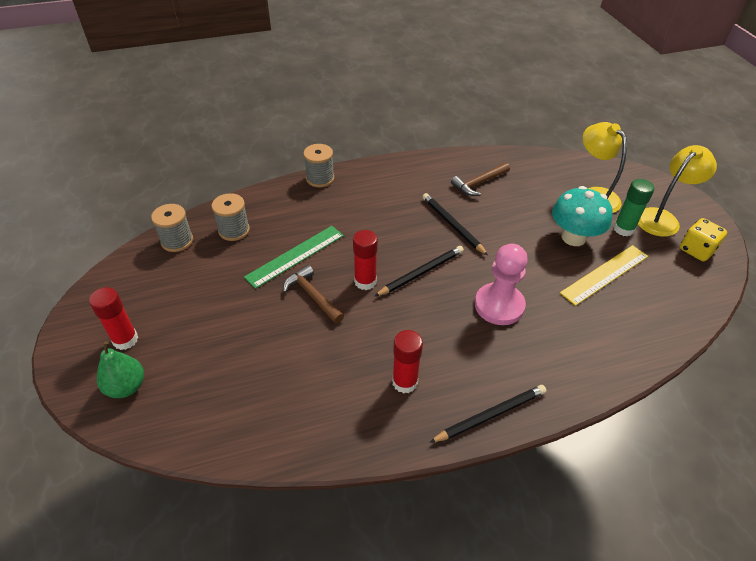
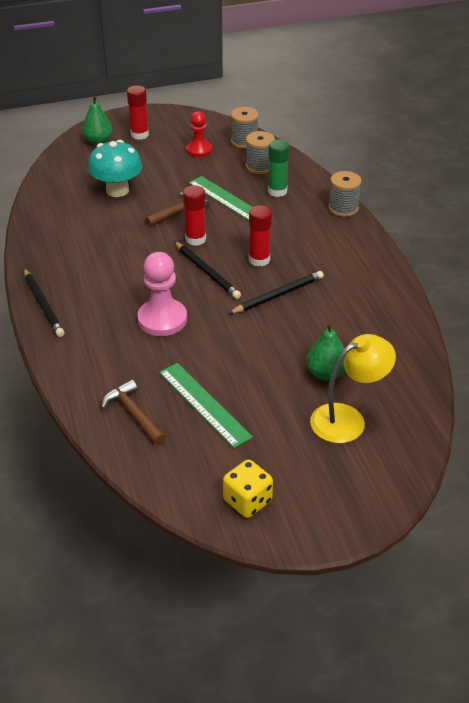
camera: 90 degrees right, 5 degrees down
(184, 280) = (199, 150): none -> red pawn
(405, 382) = (83, 260): red glue stick -> red glue stick (259, 260)
(479, 183) = (356, 319): brown hammer -> brown hammer (134, 414)
(547, 203) = (326, 373): none -> green pear
(573, 237) = (264, 387): turquoise mushroom -> turquoise mushroom (117, 190)
(605, 274) = (204, 404): yellow ruler -> green ruler
(623, 229) = (283, 436): green glue stick -> green glue stick (277, 191)
(662, 218) = (309, 480): yellow lamp -> none

